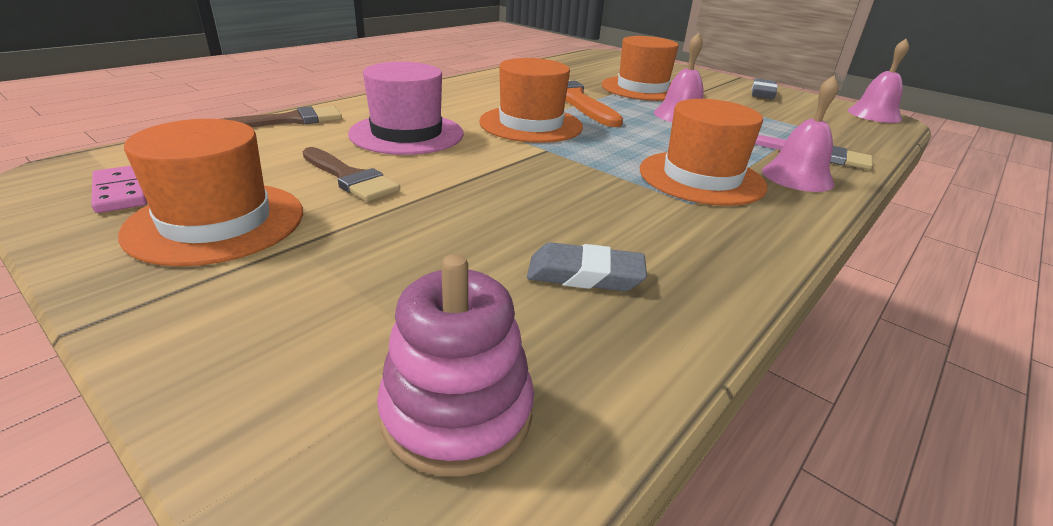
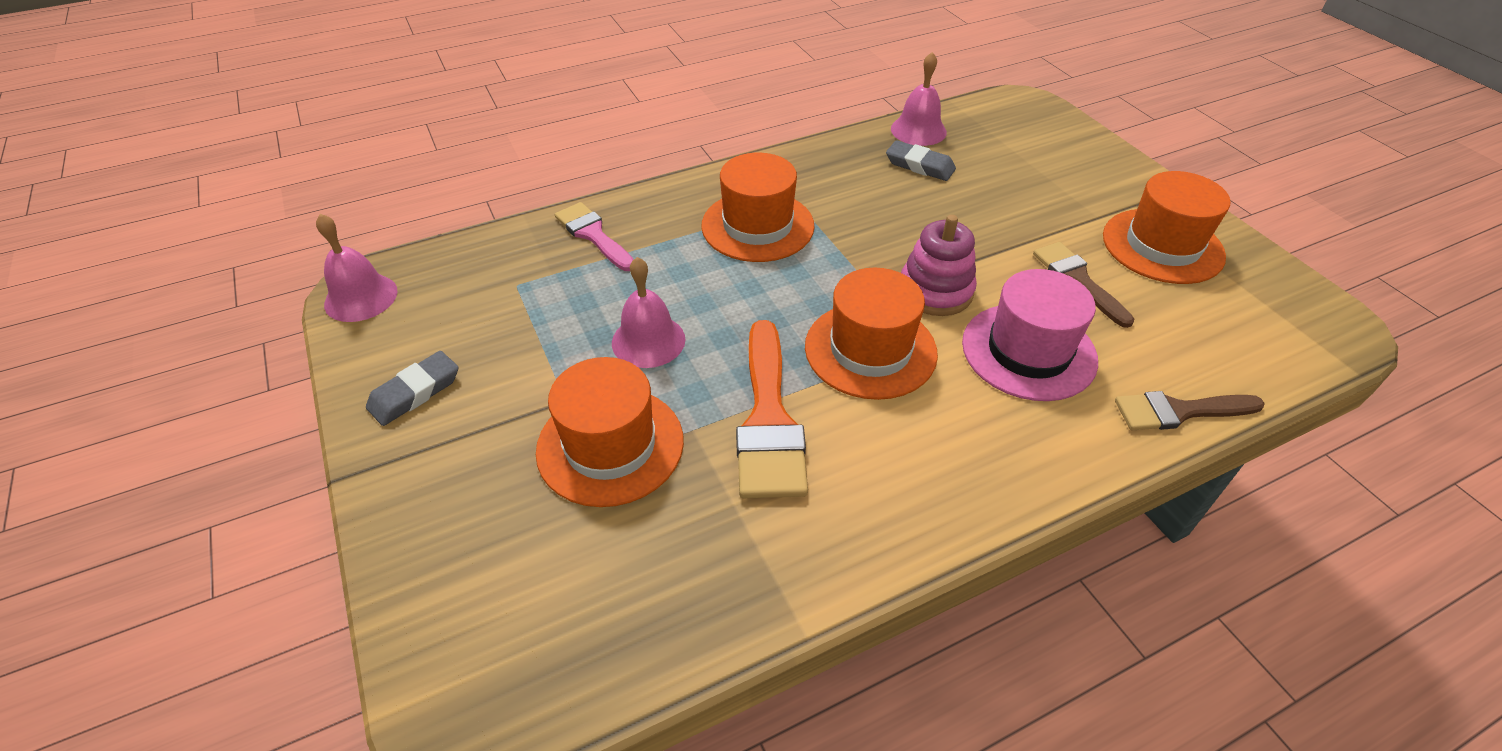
camera: 155 degrees left, 15 degrees up
(121, 192) = (1261, 293): pink domino -> none
(457, 413) = (1004, 126): pink stacking toy -> pink stacking toy (935, 291)
(797, 177) = (665, 212): pink bell -> pink bell (918, 130)

